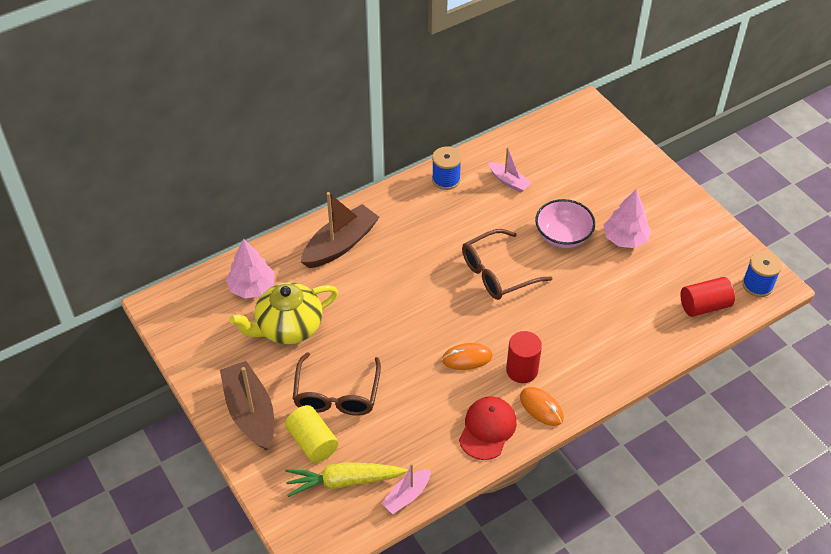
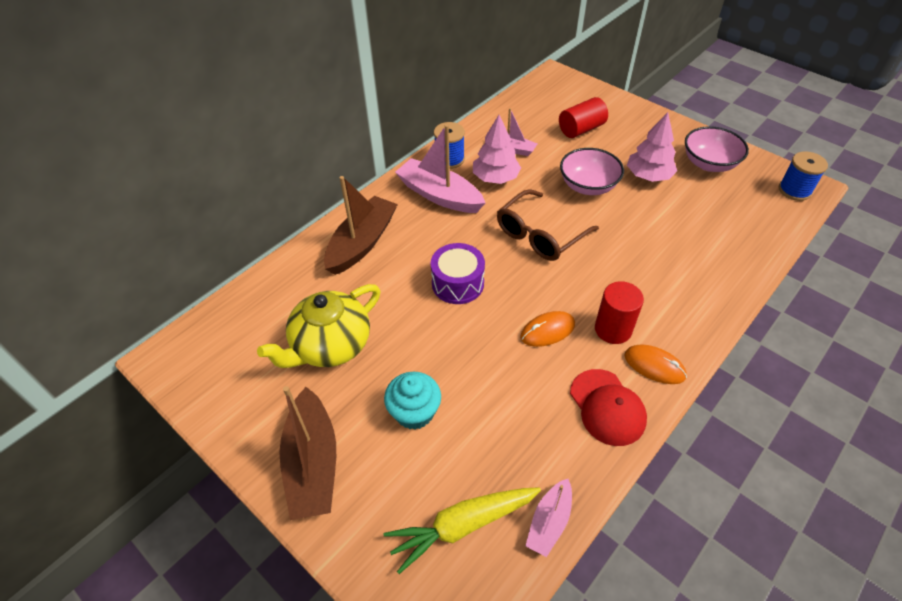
camera: 15 degrees left, 0 degrees up
(250, 412) = (313, 463): brown boat -> brown boat turned 150 degrees counterclockwise
(252, 287) = (274, 310): pink tree -> pink tree (495, 178)
(312, 442) = (404, 482): yellow cylinder -> none
(337, 394) = (414, 412): brown glasses -> turquoise cupcake
(408, 300) = (457, 283): none -> purple drum
(423, 214) = (439, 195): none -> pink boat
(487, 429) = (607, 407): red cap -> red cap turned 150 degrees clockwise
(690, 239) = (709, 164): none -> pink bowl
(704, 306) = (758, 220): red cylinder -> red cylinder (581, 129)

